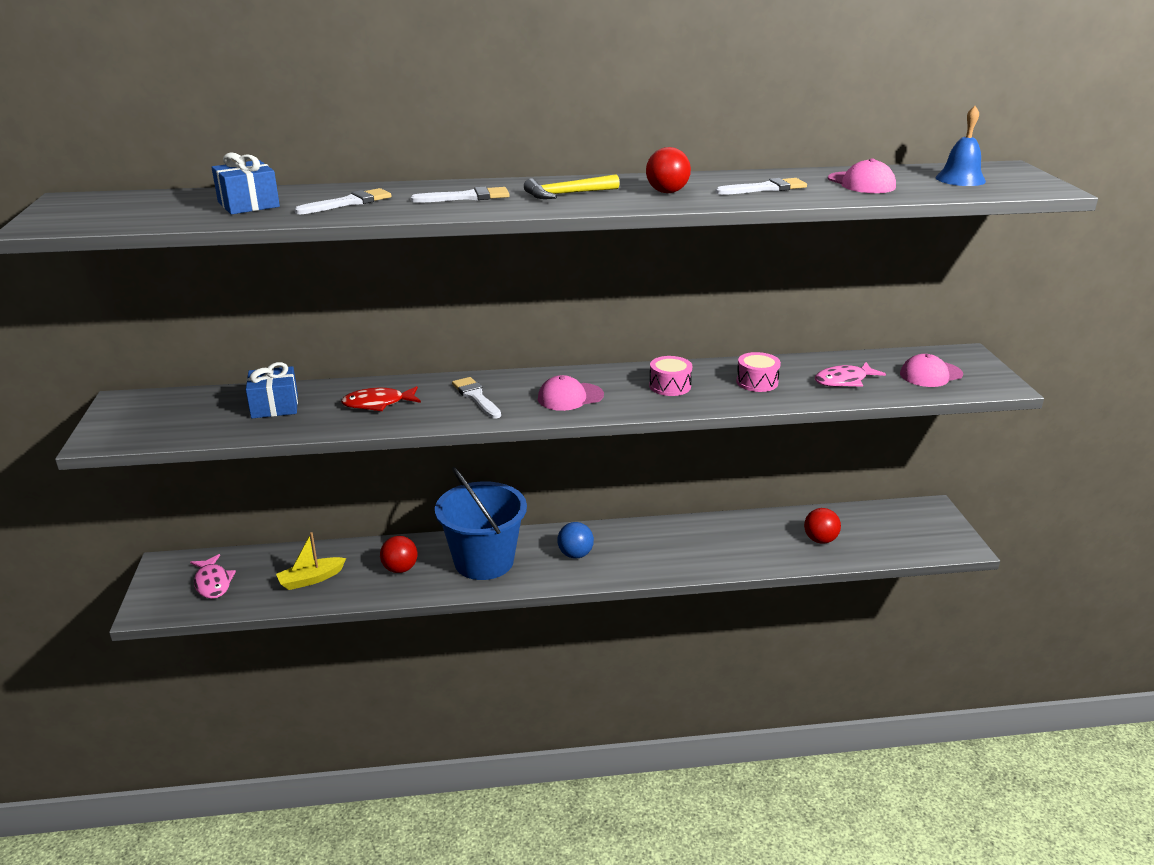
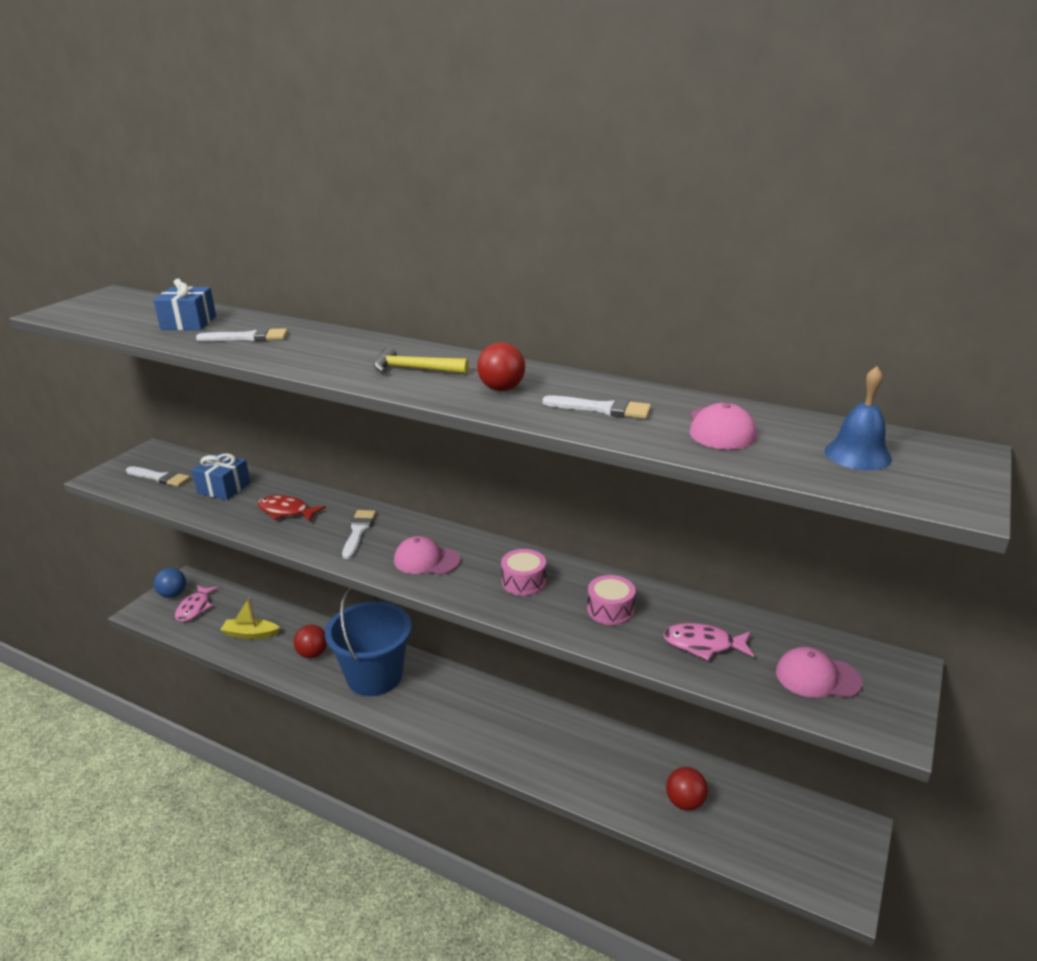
camera: 35 degrees right, 0 degrees up
(467, 197) = (334, 352): white brush -> white brush (160, 477)
(575, 554) = (447, 704): blue ball -> blue ball (173, 594)

